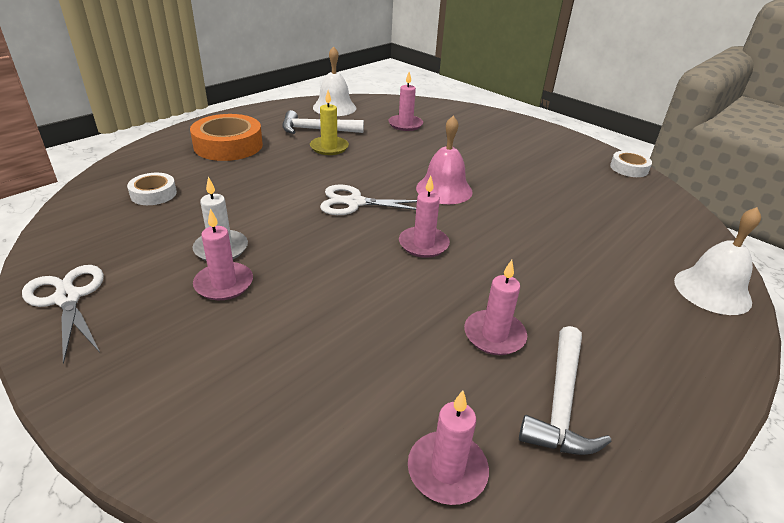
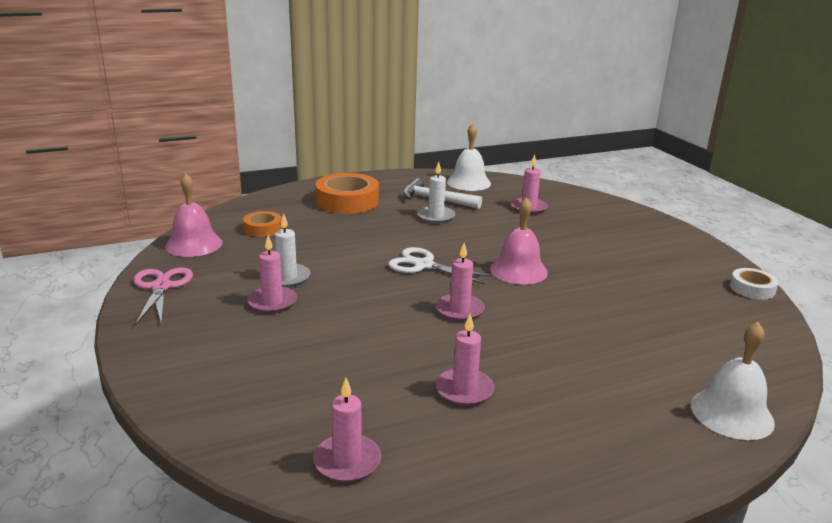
camera: 25 degrees right, 10 degrees down
(67, 298) = (161, 287): white scissors -> pink scissors
(78, 230) = (194, 244): none -> pink bell
(153, 194) = (263, 228): white tape -> orange tape
(329, 147) = (436, 216): yellow candle -> white candle
(561, 402) = (480, 450): white hammer -> none

